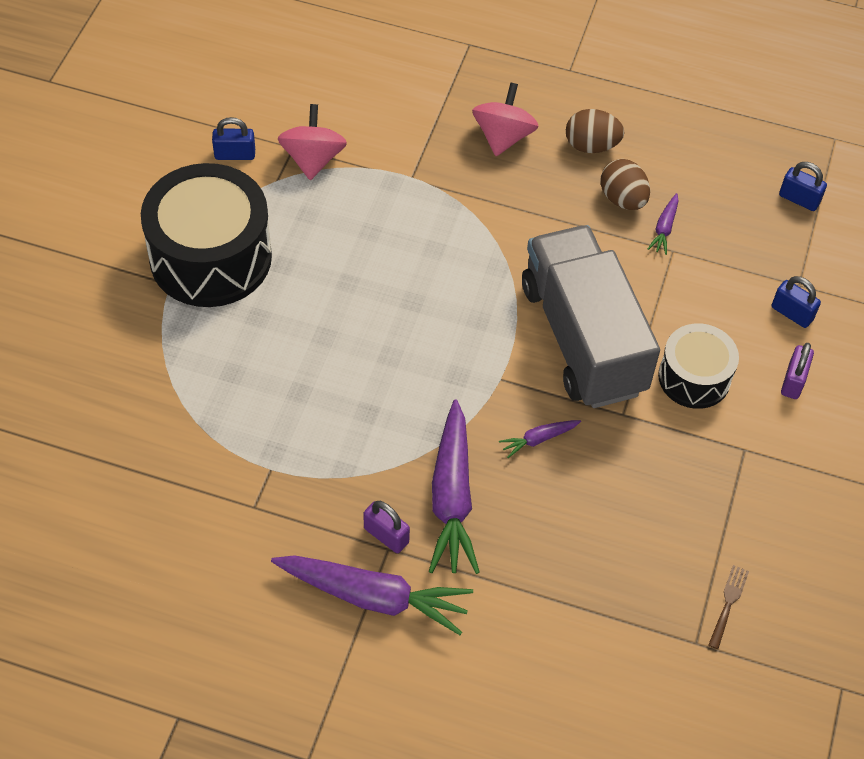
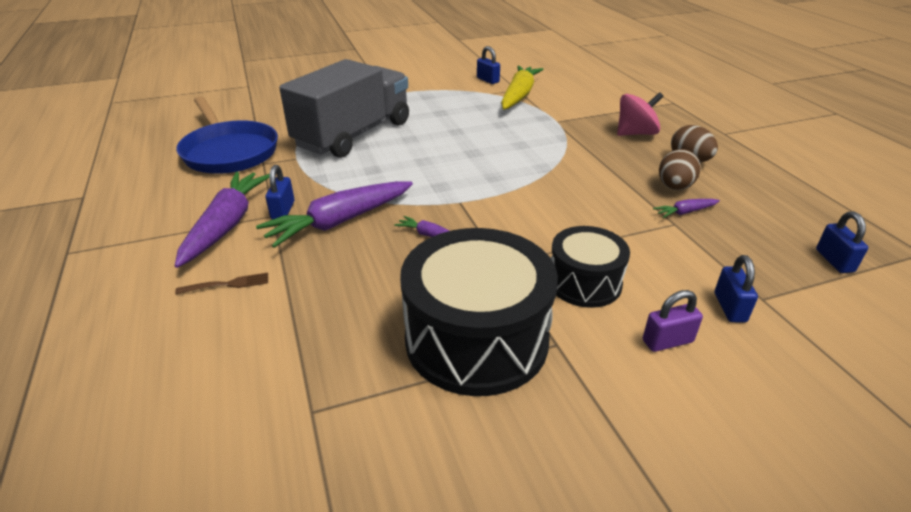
camera: 55 degrees right, 20 degrees down
(188, 528) = (229, 151): none -> blue pan
(211, 257) = (416, 96): black drum -> black drum (476, 339)
(313, 159) = (519, 95): pink spinning top -> yellow carrot
(373, 597) = (227, 225): purple carrot -> purple carrot turned 150 degrees counterclockwise
(386, 535) = (283, 210): purple padlock -> blue padlock
(582, 338) = (539, 218): grey truck -> grey truck (353, 134)
(728, 604) = (376, 414): brown fork -> brown fork (226, 284)

